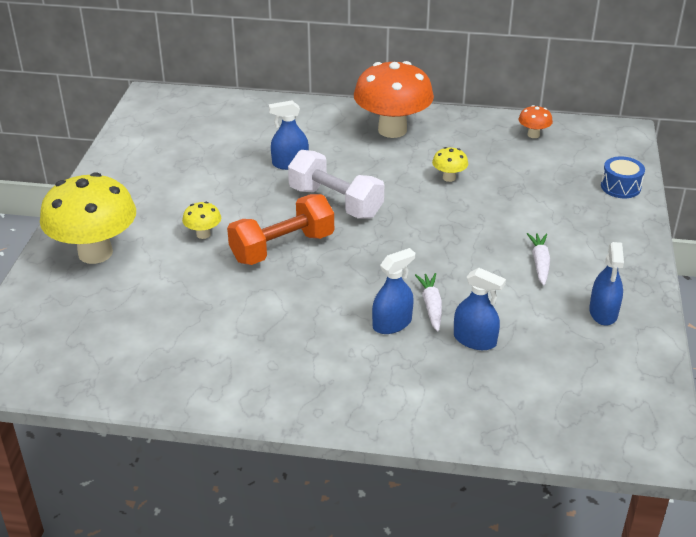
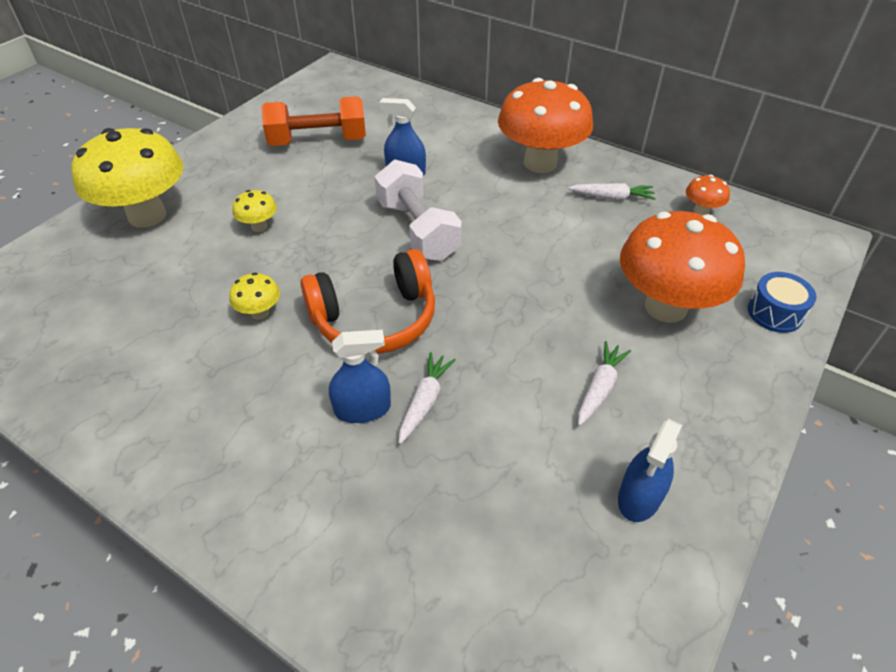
camera: 25 degrees right, 10 degrees up
(282, 248) = (322, 267): orange dumbbell -> orange dumbbell (318, 141)
(354, 269) = (375, 319): none -> orange headphones
(449, 178) = (564, 237): yellow mushroom -> yellow mushroom (260, 313)
(464, 141) = (612, 197): none -> white carrot
(475, 340) = (442, 472): blue spray bottle -> none
(549, 203) = (665, 307): none -> orange mushroom

